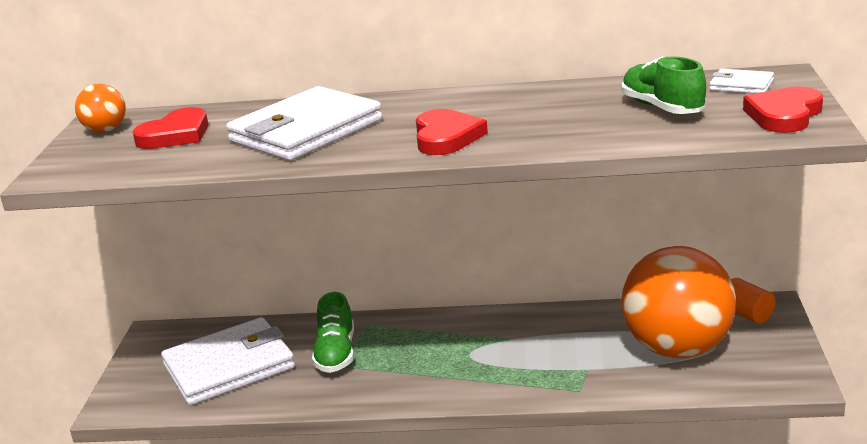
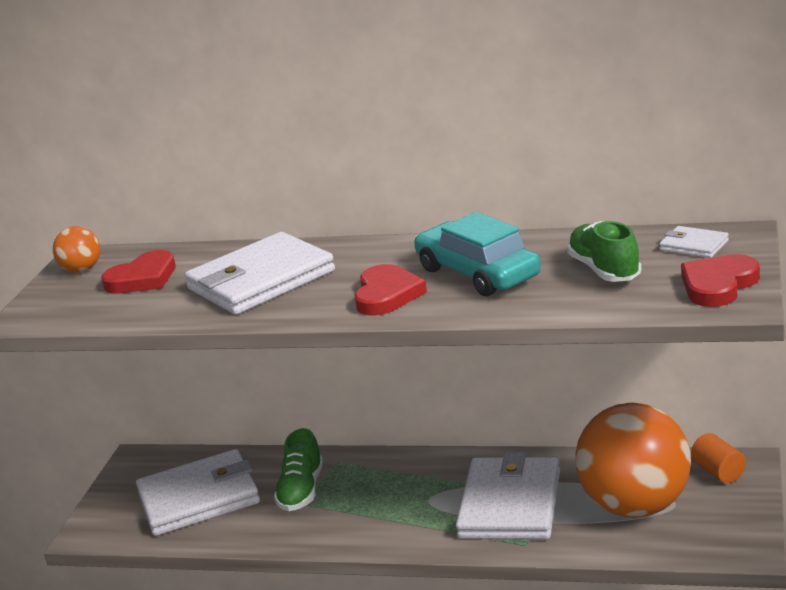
camera: 10 degrees right, 0 degrees up
(533, 115) = (478, 273): none -> turquoise car
(553, 354) = (510, 504): none -> white wallet

